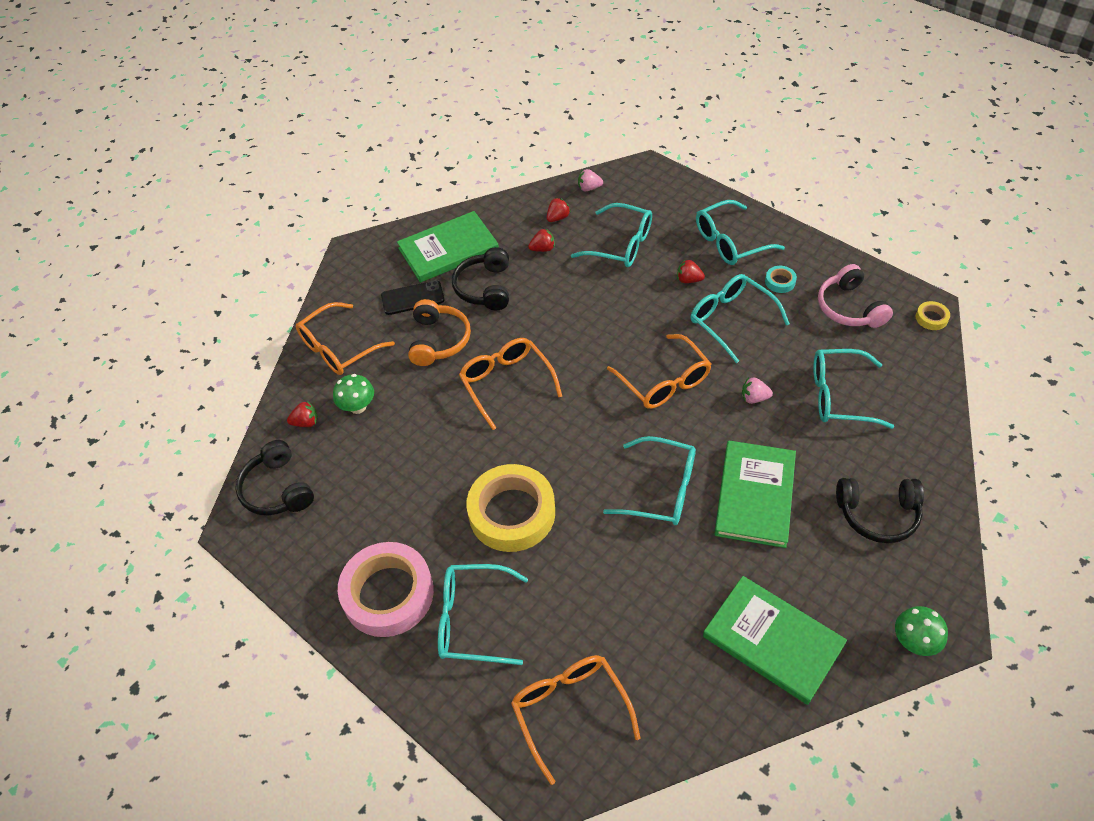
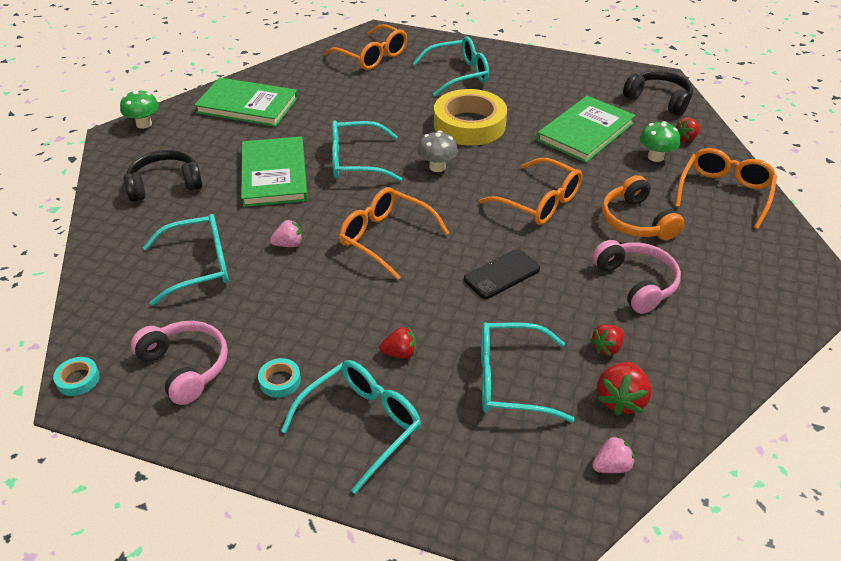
camera: 155 degrees right, 10 degrees down
(388, 593) = (524, 73): pink tape -> none
(412, 298) = (703, 253): black phone -> black phone (502, 274)
(448, 249) = (720, 317): green book -> green book (585, 132)
(485, 288) = (636, 283): black headphones -> pink headphones
(558, 218) = (621, 400): red strawberry -> red strawberry, size x1.54
(579, 456) = (437, 167): none -> grey mushroom
(731, 320) = (332, 316): turquoise glasses -> none
(931, 318) = (78, 379): yellow tape -> turquoise tape

